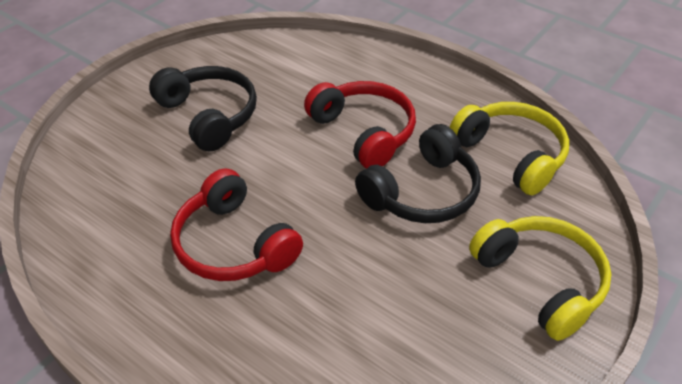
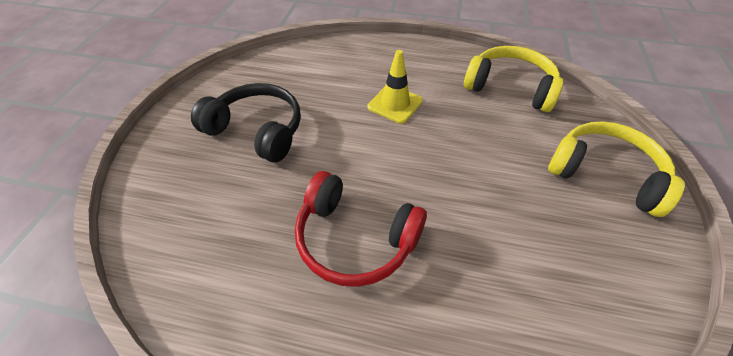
camera: 25 degrees left, 5 degrees up
(363, 132) = (395, 104): red headphones -> yellow traffic cone
(422, 192) = (472, 136): black headphones -> none

